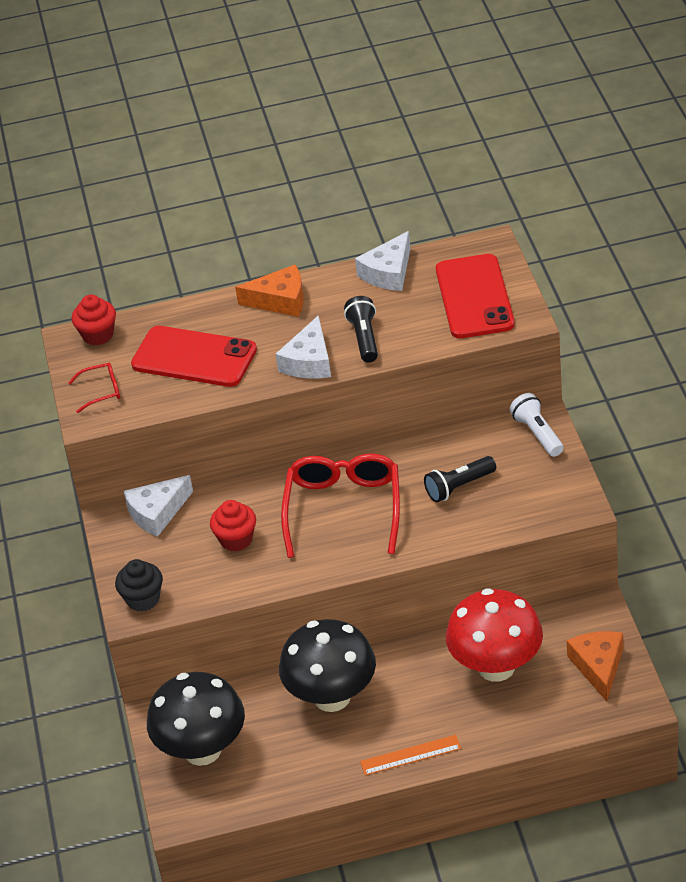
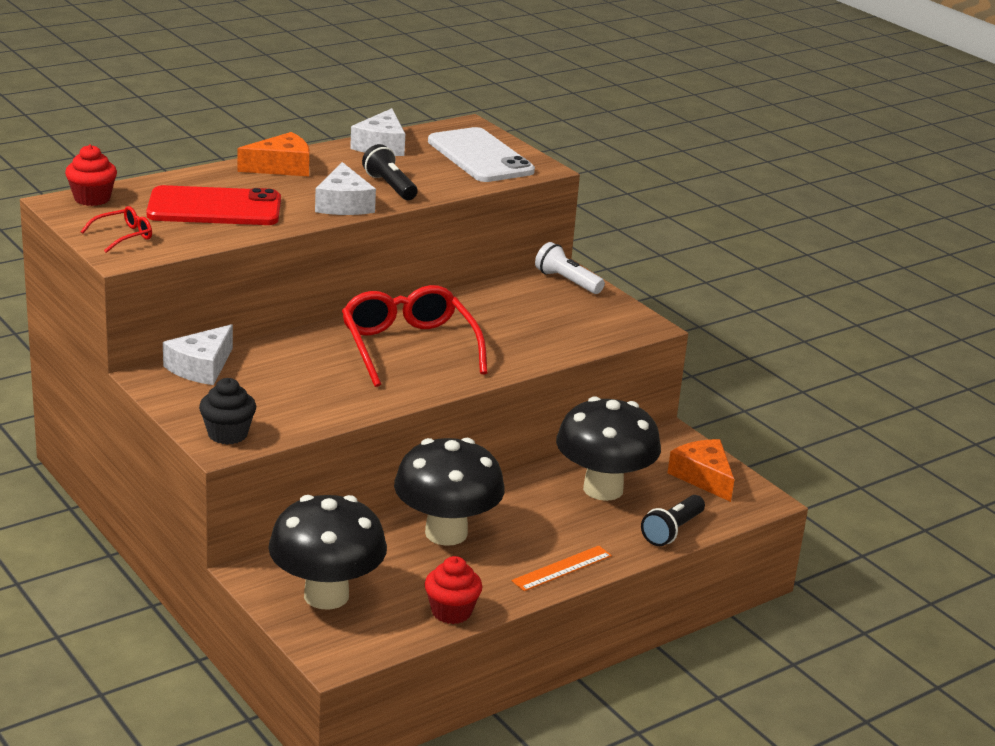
camera: 30 degrees left, 15 degrees down
(236, 539) = (306, 379): red cupcake -> red cupcake (451, 612)
(459, 487) = (517, 322): black flashlight -> black flashlight (672, 531)
(474, 297) = (480, 156): red phone -> white phone
(496, 667) = (603, 489): red mushroom -> black mushroom

